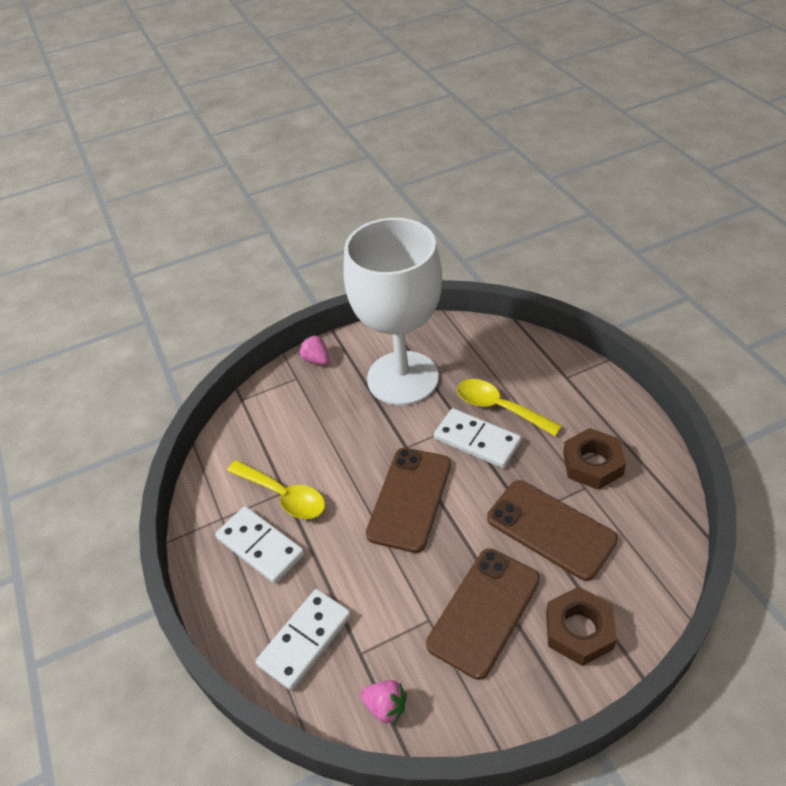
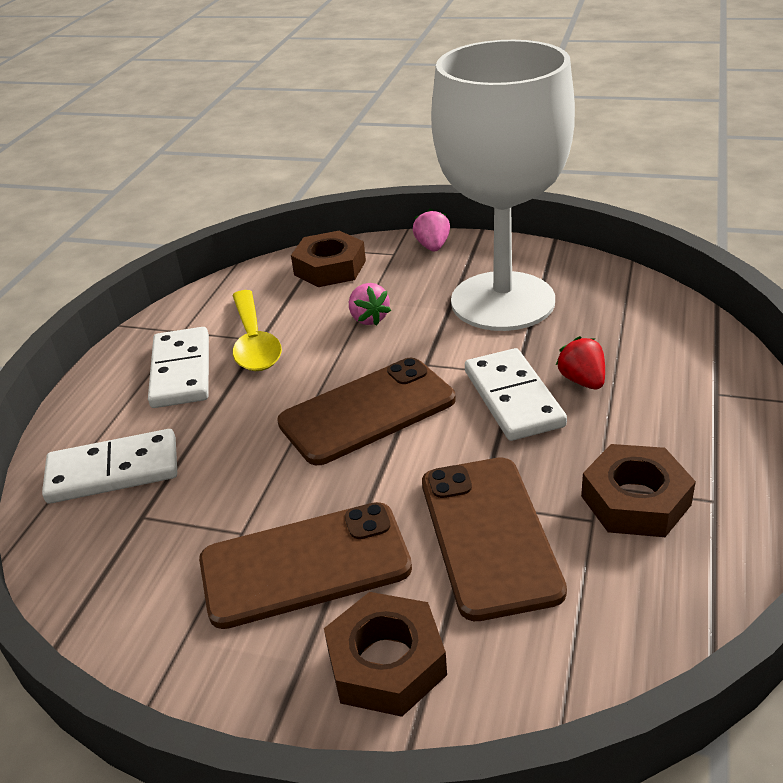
camera: 40 degrees right, 10 degrees down
(267, 412) = (330, 268): none -> brown nut
(385, 706) = (99, 579): pink strawberry -> pink strawberry (368, 318)
(499, 408) = (582, 381): yellow spoon -> red strawberry

